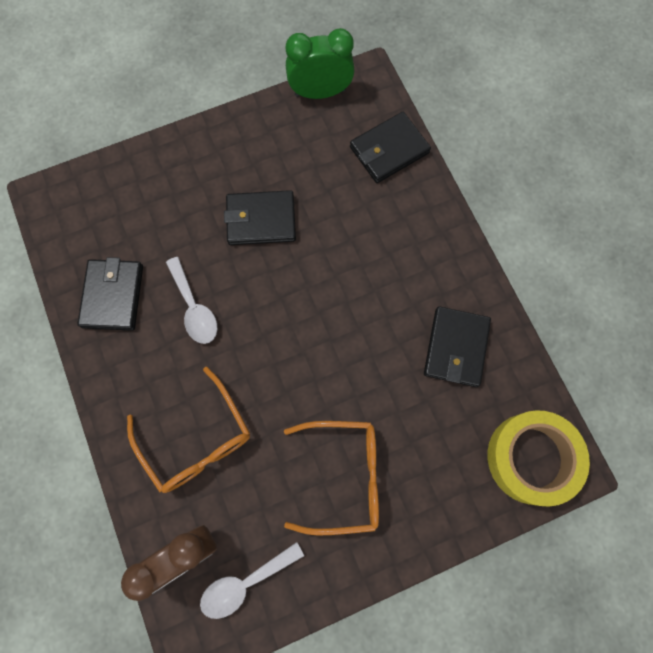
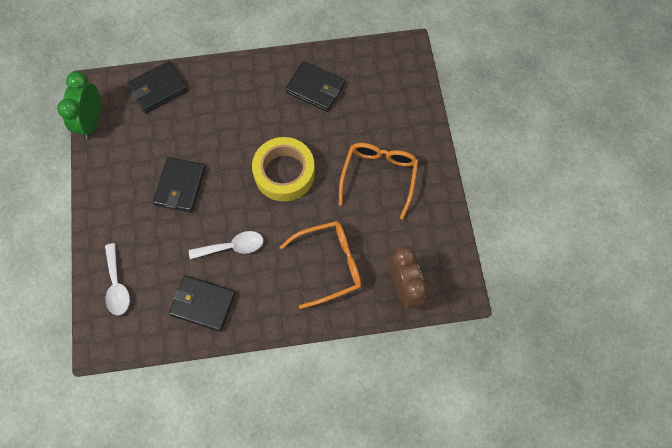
camera: 75 degrees left, 5 degrees down
(245, 582) = (431, 252): white spoon -> white spoon (117, 285)
(389, 150) = (158, 89): black wallet -> black wallet turned 75 degrees clockwise
(531, 458) = (397, 67): yellow tape -> yellow tape (284, 173)

